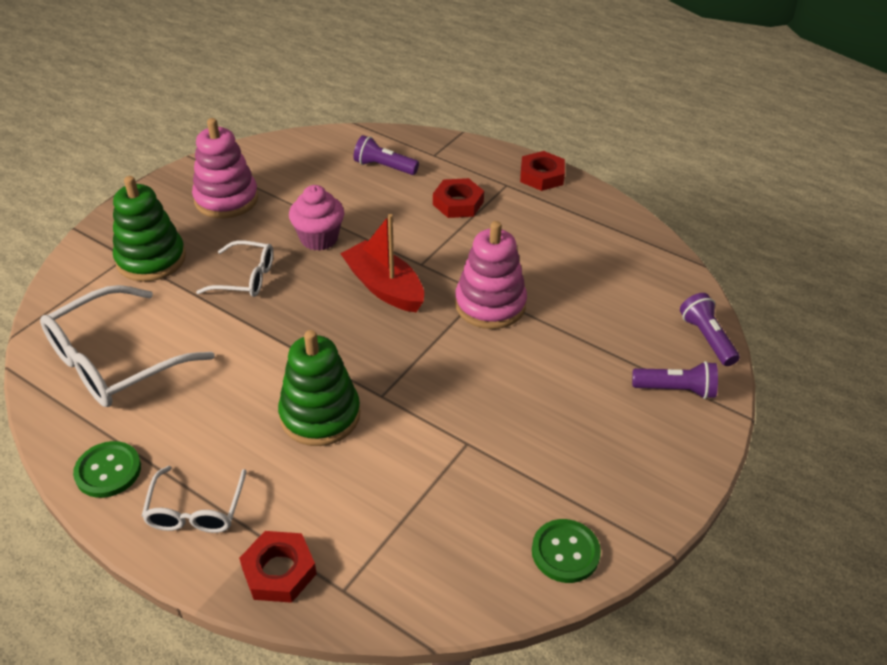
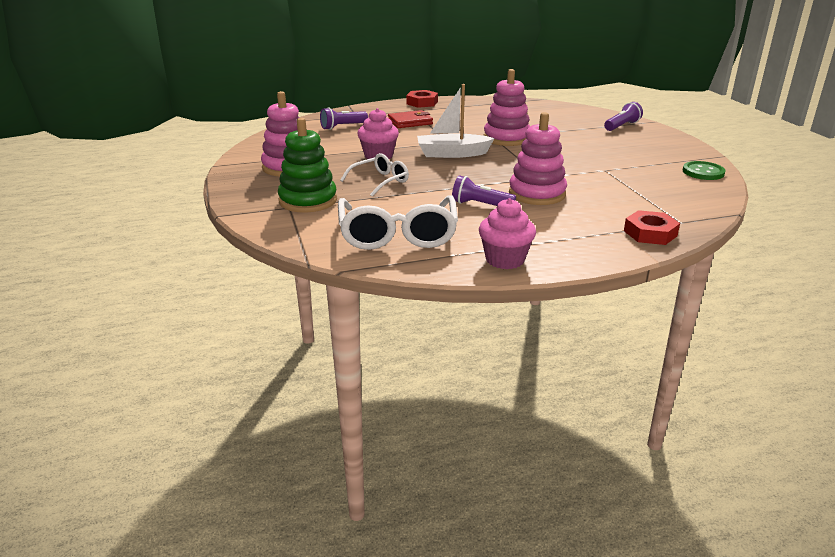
camera: 50 degrees left, 15 degrees down
(108, 471) = (505, 260): green button -> pink cupcake
(196, 509) = (574, 242): white glasses -> none
(320, 415) = (537, 194): green stacking toy -> pink stacking toy
(384, 287) = (452, 154): red boat -> white boat
(458, 203) = (410, 122): red nut -> red wallet
(706, 338) = (595, 112): purple flashlight -> purple flashlight (480, 205)

